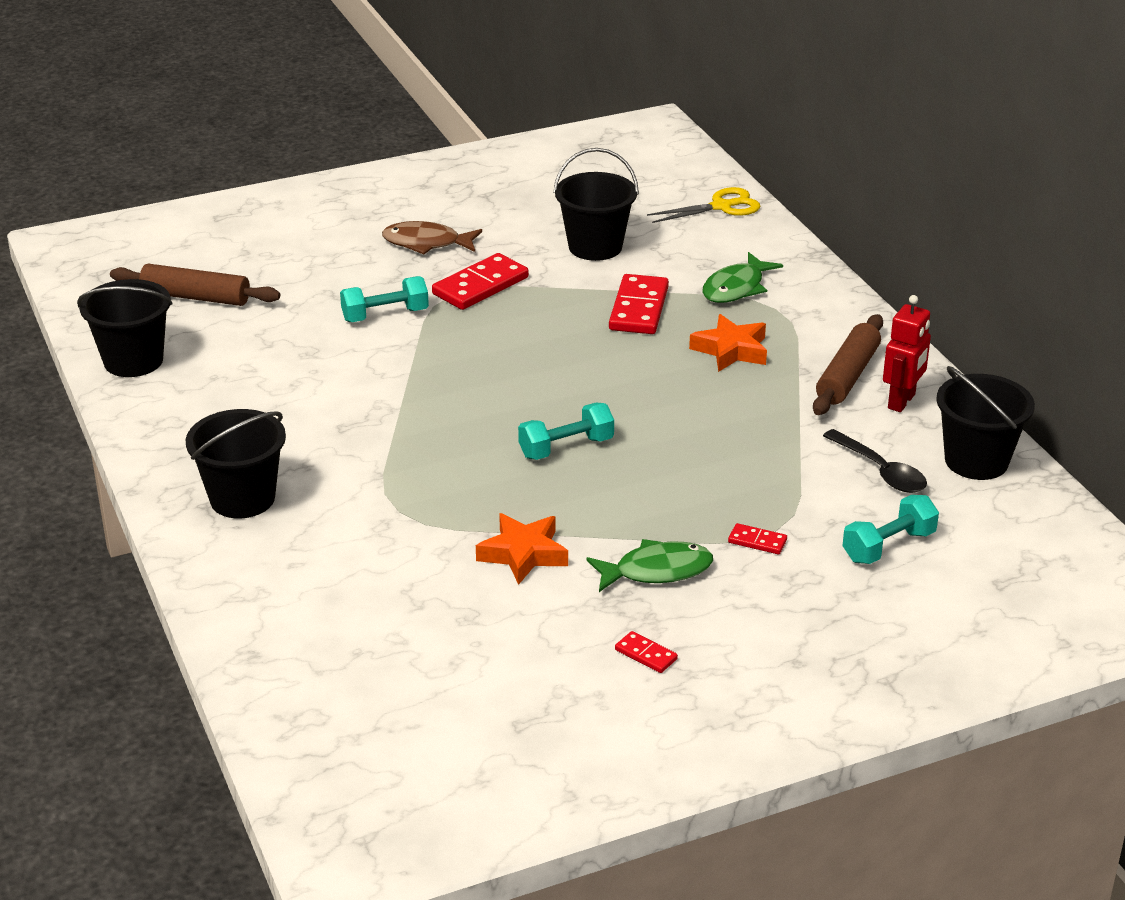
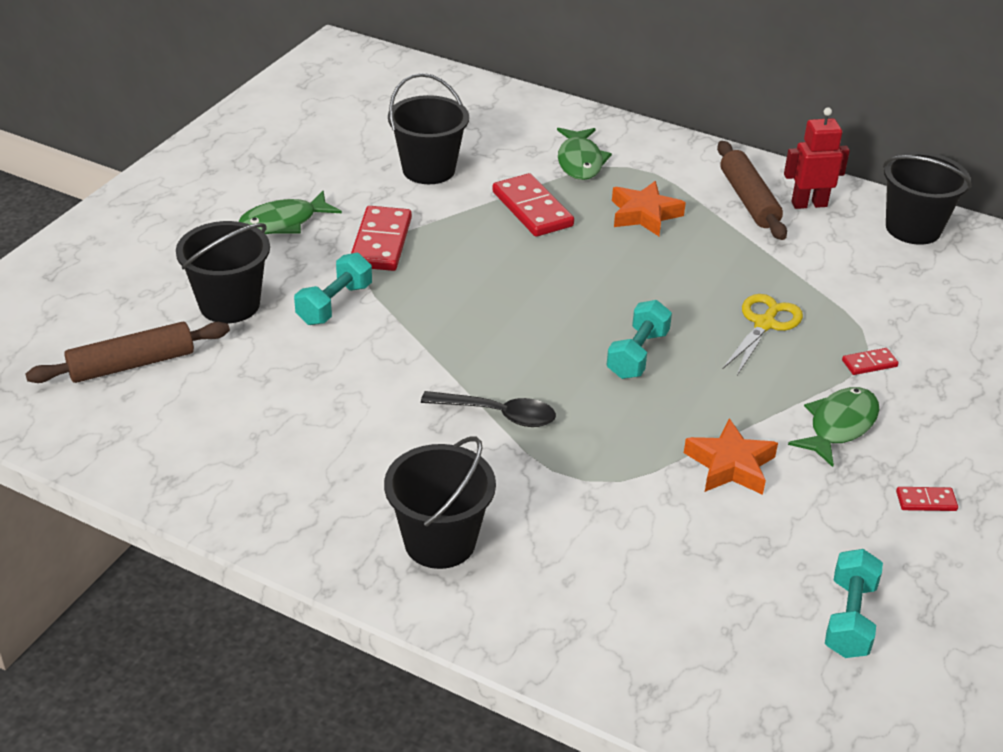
camera: 40 degrees left, 5 degrees up
(133, 361) = (153, 457): black bucket -> black bucket (229, 304)
(426, 243) = (283, 222): brown fish -> green fish
(721, 207) = (480, 98): yellow scissors -> yellow scissors (764, 324)
(881, 471) = (868, 265): black spoon -> black spoon (498, 414)
(888, 546) = (951, 322): turquoise dumbbell -> turquoise dumbbell (849, 618)
(902, 401) = (809, 204): red robot -> red robot turned 90 degrees counterclockwise

